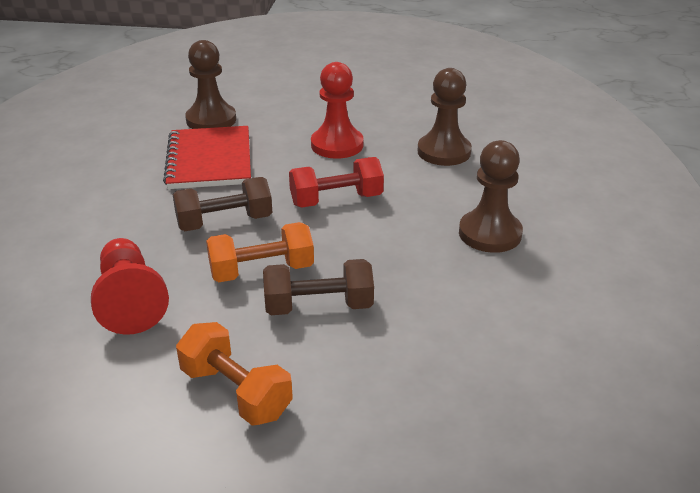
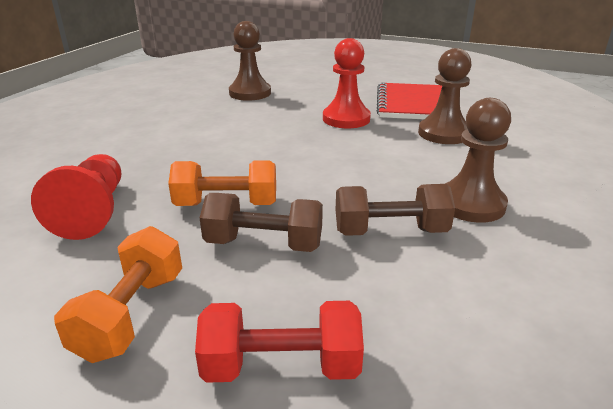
camera: 15 degrees right, 5 degrees down
(210, 160) = (232, 118): red notebook -> red notebook (411, 104)
(224, 222) = (217, 162): brown dumbbell -> brown dumbbell (390, 231)
(236, 392) = (131, 314): orange dumbbell -> orange dumbbell turned 45 degrees clockwise
(336, 200) = (326, 158): red dumbbell -> red dumbbell (281, 366)

